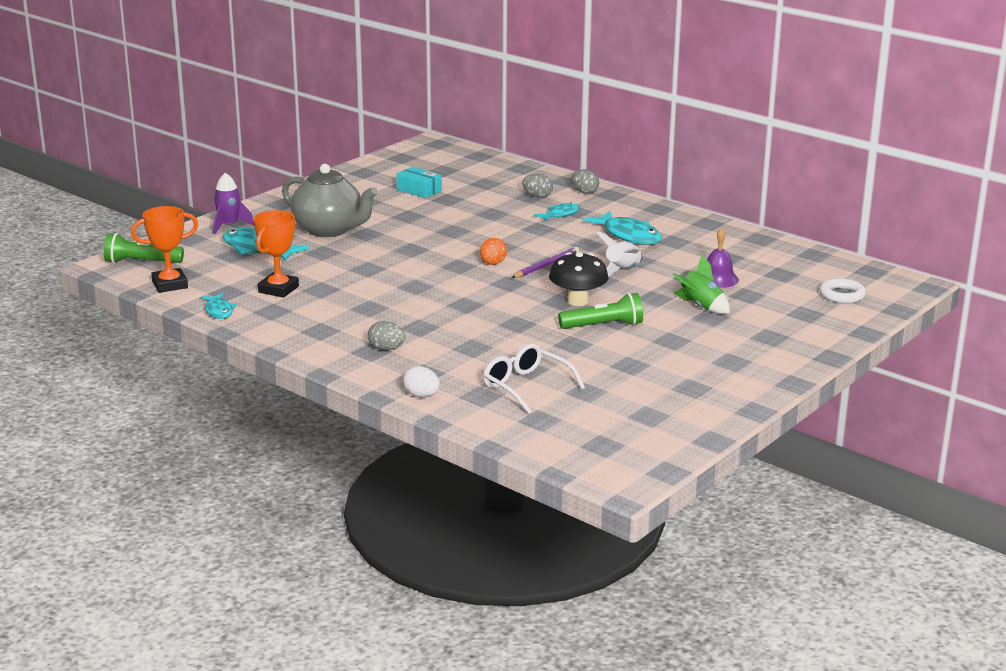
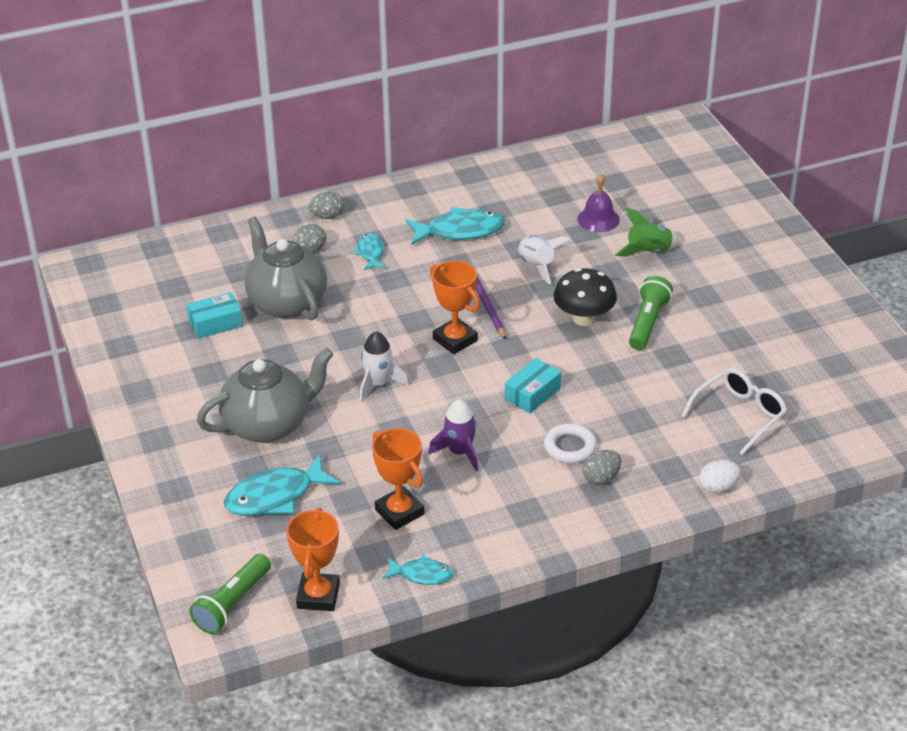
camera: 60 degrees left, 15 degrees up
(229, 225) = (183, 500): purple rocket -> purple rocket (459, 452)
(412, 251) = (378, 383): none -> white rocket
(460, 303) = (532, 394): none -> turquoise box
(468, 204) = (286, 302): none -> grey teapot
(493, 263) = (455, 340): orange egg -> orange trophy
(526, 386) = (740, 415): white glasses -> white glasses turned 150 degrees clockwise
(842, 295) = (681, 168): white ring -> white ring (570, 447)

